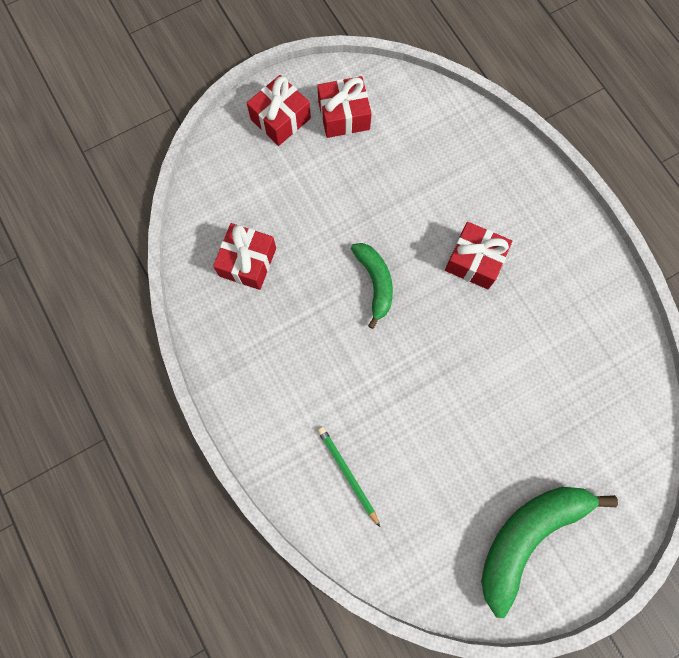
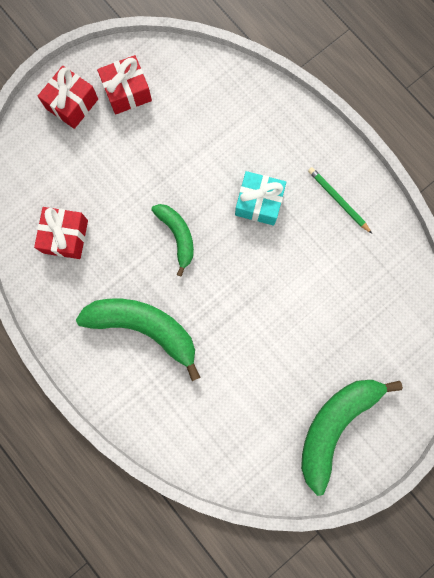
camera: 10 degrees left, 5 degrees up
(320, 381) = (145, 328): none -> green banana
(348, 474) = (180, 401): green pencil -> green pencil (338, 200)
(474, 261) = (259, 203): red gift -> turquoise gift

